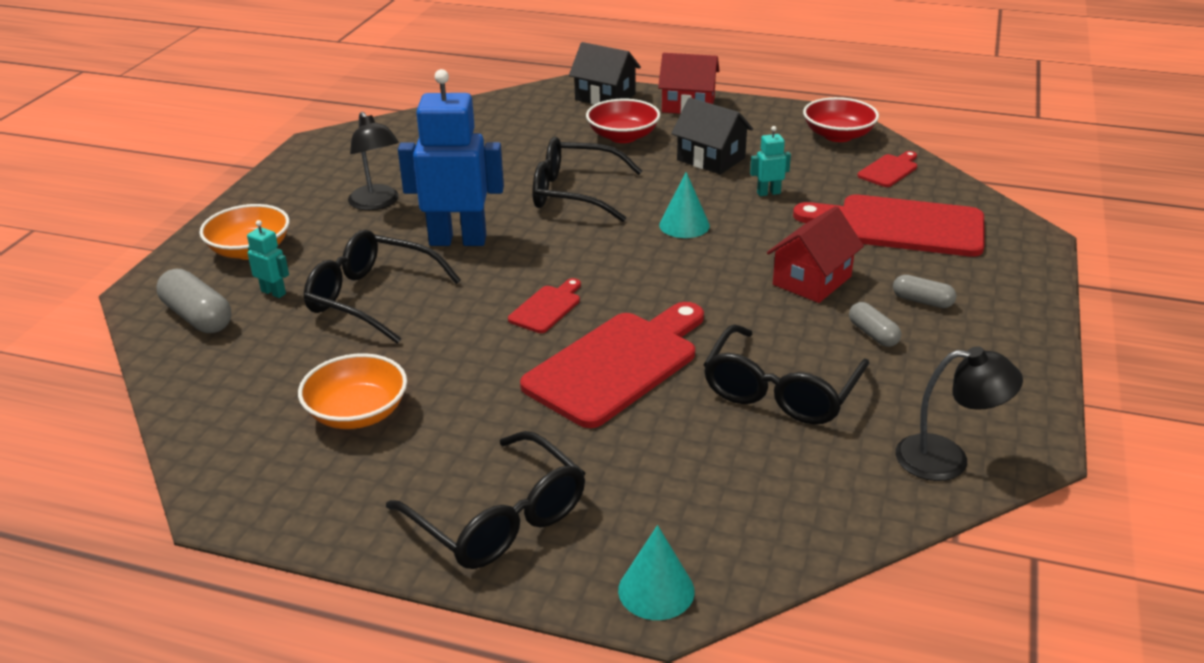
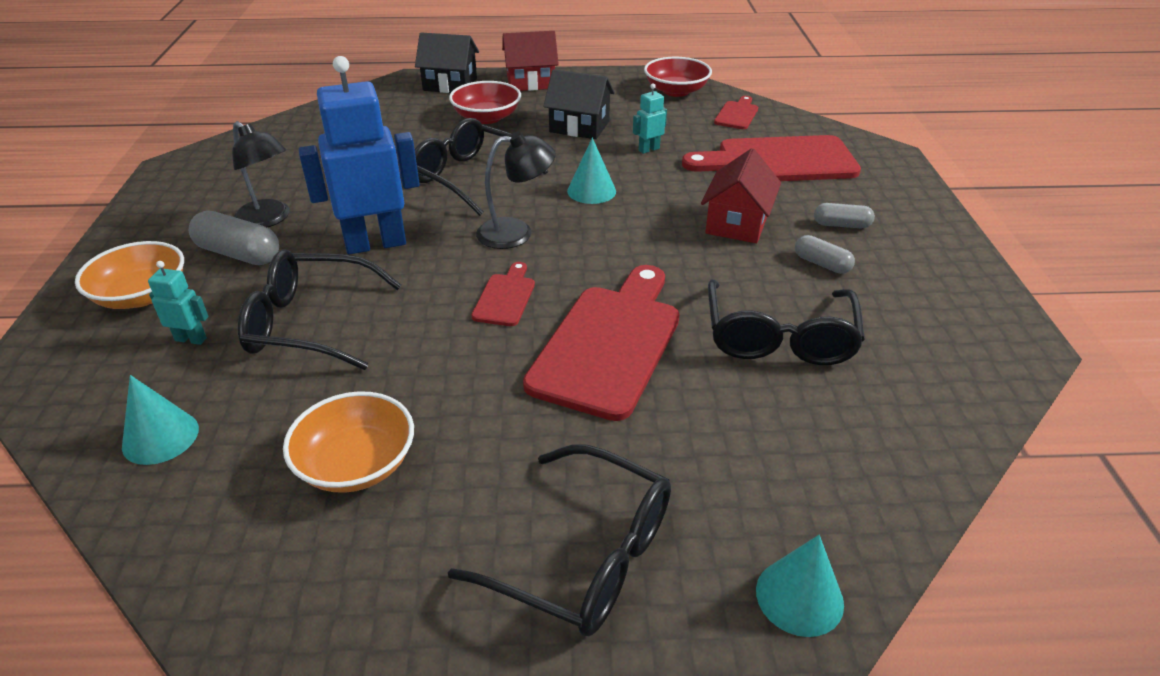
camera: 20 degrees left, 5 degrees up
(197, 317) = (106, 387): grey capsule -> grey capsule (239, 254)
(222, 361) = (160, 437): none -> turquoise cone
(574, 193) = (469, 177): black glasses -> black glasses turned 45 degrees clockwise
(947, 459) = (965, 372): black lamp -> black lamp (516, 232)

